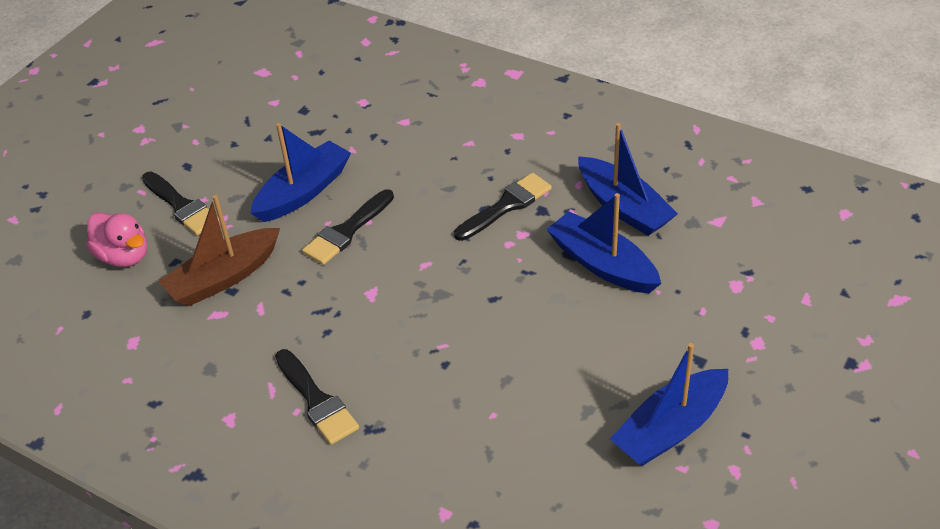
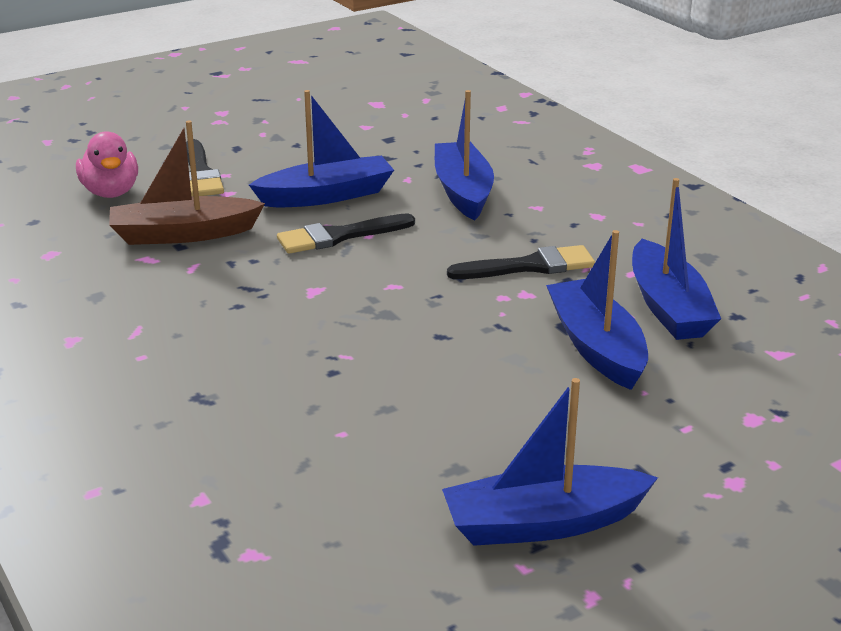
camera: 25 degrees right, 15 degrees down
(317, 401) = (169, 355): black brush -> none
(404, 147) = (463, 191): none -> blue boat

